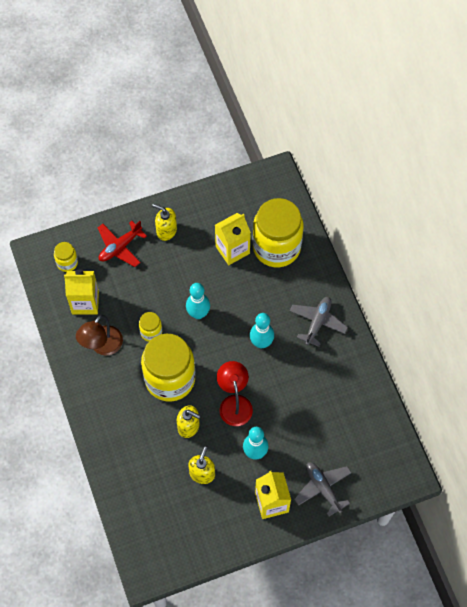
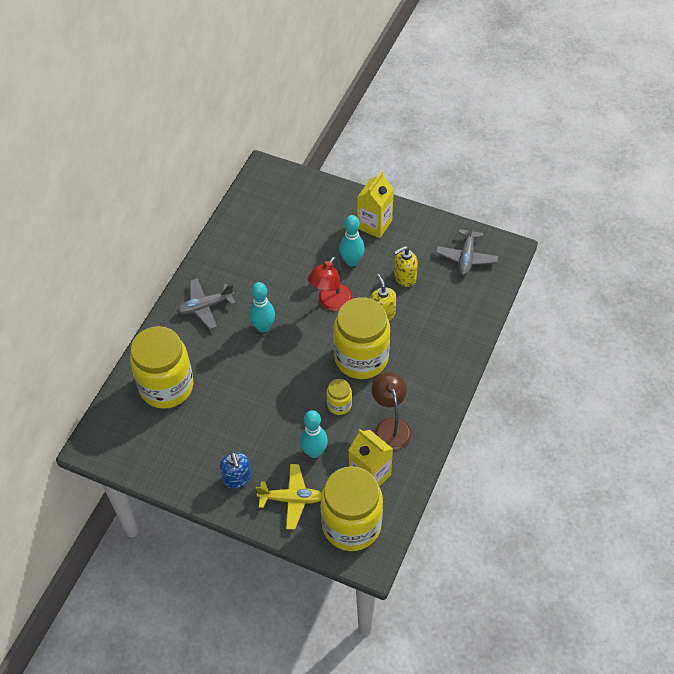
camera: 135 degrees left, 10 degrees down
(67, 263) = (351, 525): yellow jar -> yellow jar, size x2.25
(102, 346) = (390, 426): brown lamp -> brown lamp turned 90 degrees counterclockwise
(120, 247) = (291, 499): red plane -> yellow plane
(166, 231) = (237, 479): yellow soap dispenser -> blue soap dispenser
(198, 313) = (286, 387): turquoise bowling pin -> turquoise bowling pin (314, 452)
(232, 250) = (202, 415): yellow carton -> none
(323, 488) = (330, 206): grey plane -> grey plane (466, 257)

